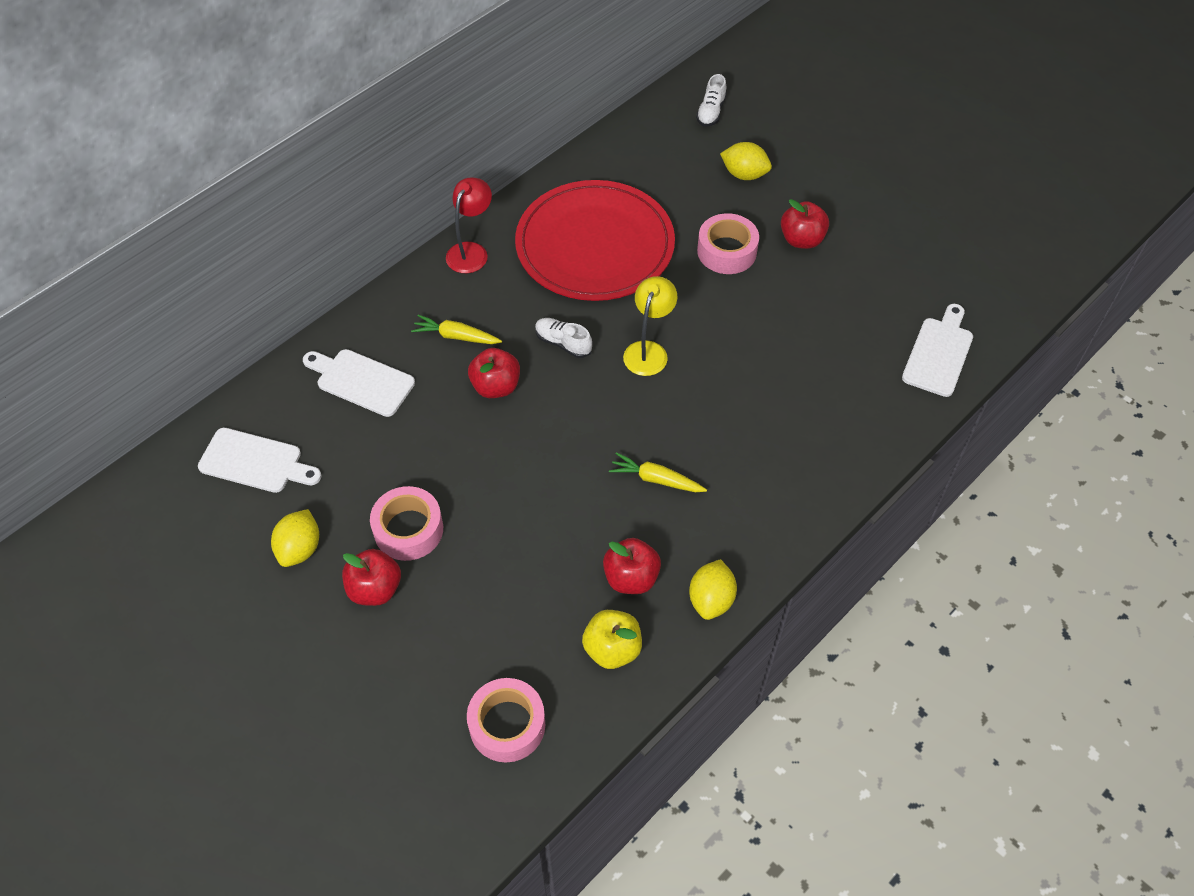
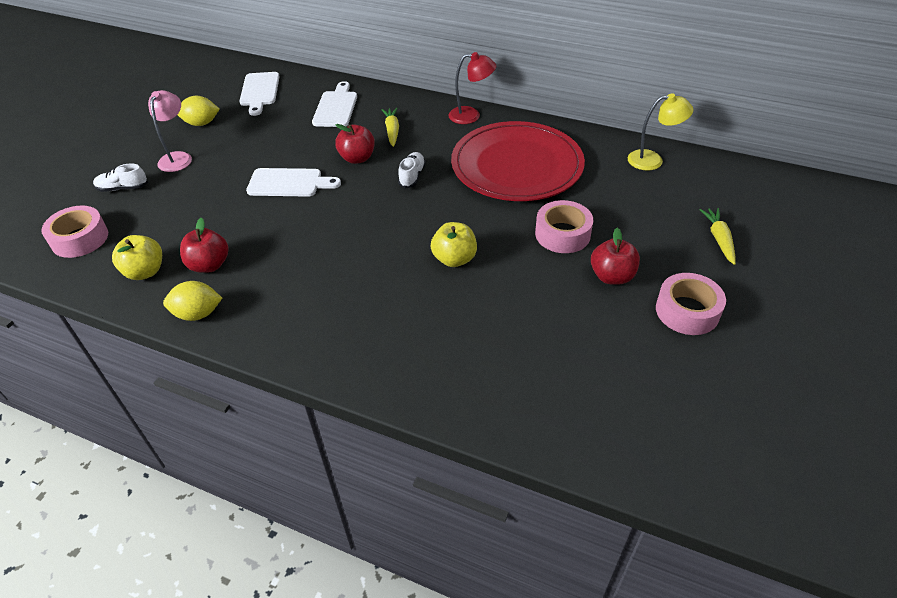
camera: 70 degrees right, 10 degrees down
(375, 589) = (178, 157): red apple -> pink lamp
(408, 529) = (226, 157): pink tape -> pink tape (687, 311)
(648, 351) = (428, 219): yellow lamp -> yellow lamp (652, 160)
(656, 479) = (304, 254): yellow carrot -> yellow carrot (719, 239)
(711, 112) = (715, 186): white shoe -> white shoe (123, 188)
(724, 349) = (454, 259): none -> yellow apple
(744, 174) = (660, 222): yellow lemon -> none
(939, 353) = (536, 412): white cutting board -> white cutting board (289, 183)

